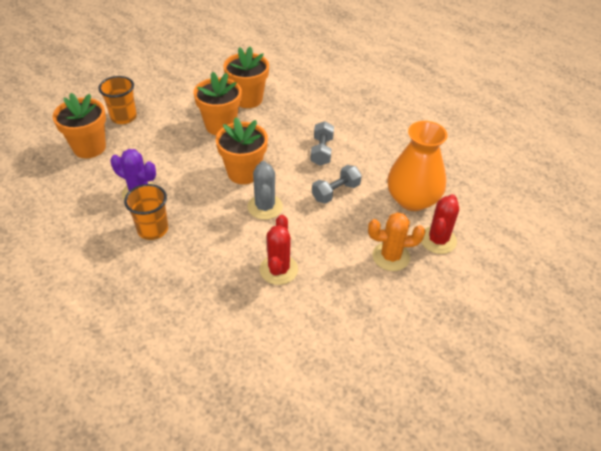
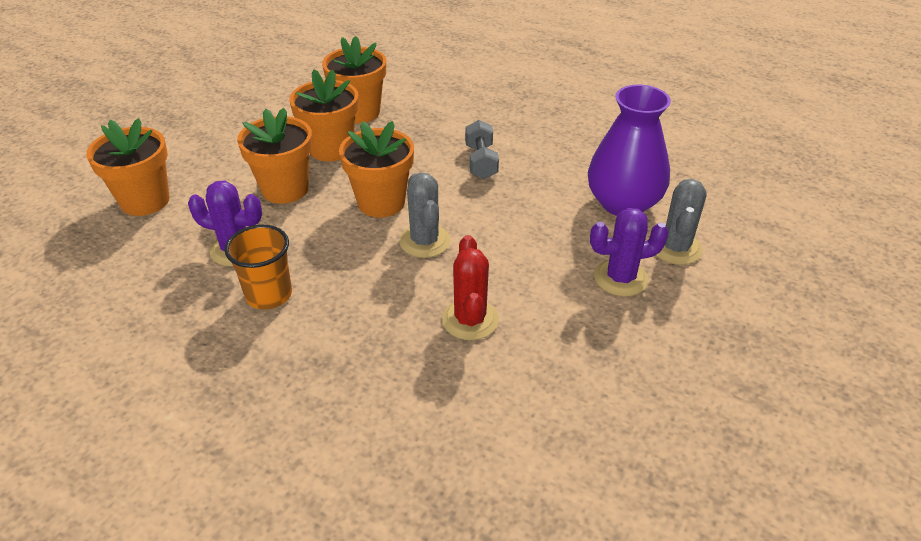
camera: 10 degrees left, 5 degrees down
(123, 117) = (187, 156): orange cup -> none
(182, 152) = (285, 189): none -> orange flower pot
(336, 192) = (517, 209): grey dumbbell -> none
(391, 256) = (620, 278): orange cactus -> purple cactus
(412, 199) = (623, 203): orange vase -> purple vase
(438, 240) = (675, 248): red cactus -> grey cactus

